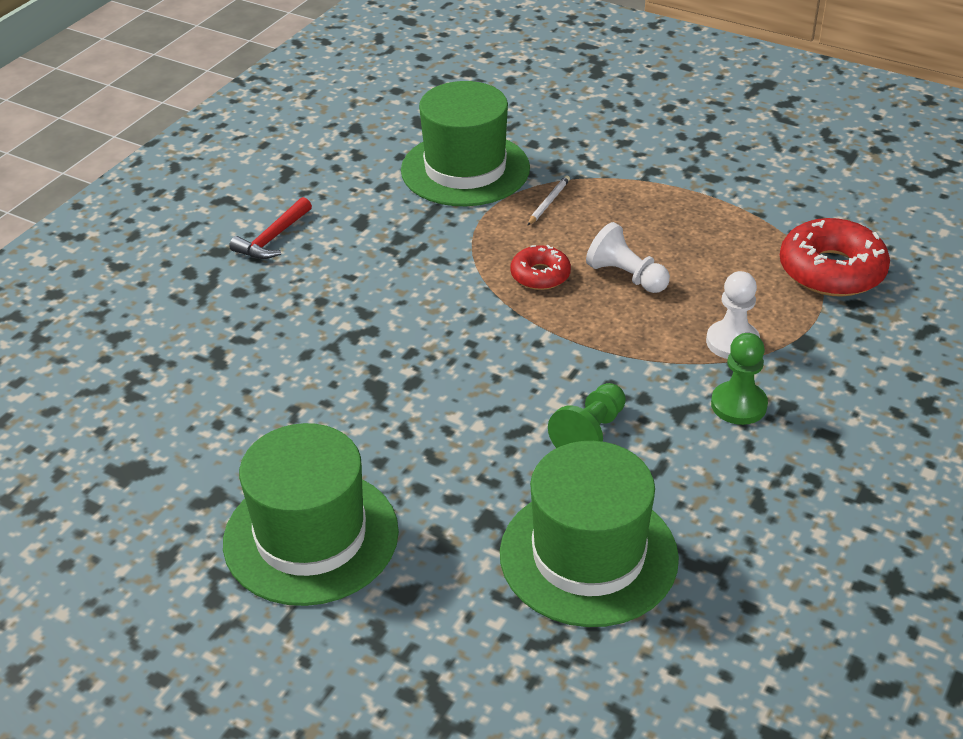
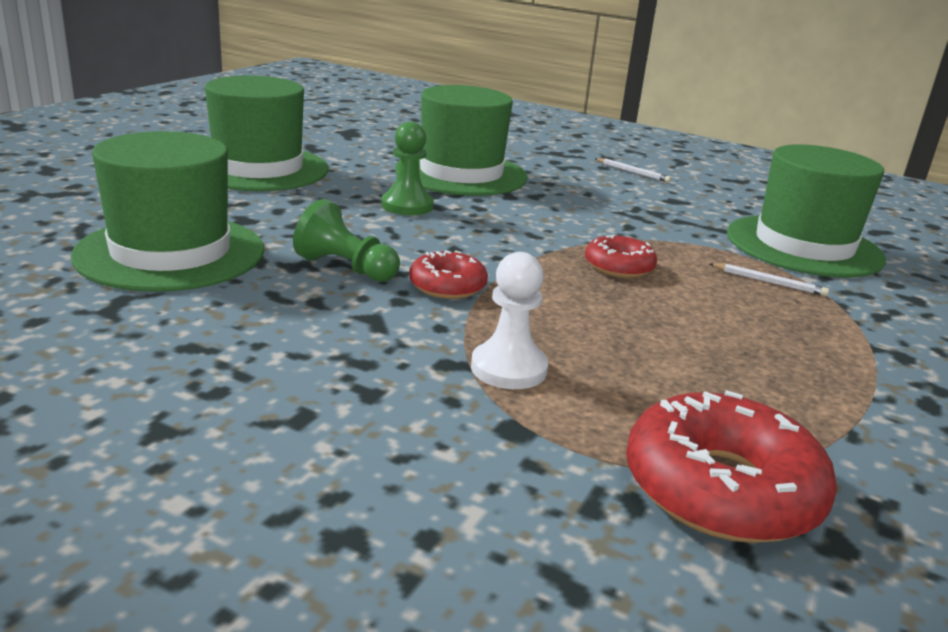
camera: 85 degrees right, 15 degrees down
(273, 238) = (632, 172): red hammer -> white pencil
(301, 365) = (461, 174): none -> green hat
(608, 372) = (447, 286): none -> red donut
(626, 276) = (635, 313): white pawn -> none
(738, 405) = (376, 356): green pawn -> green pawn (407, 206)

